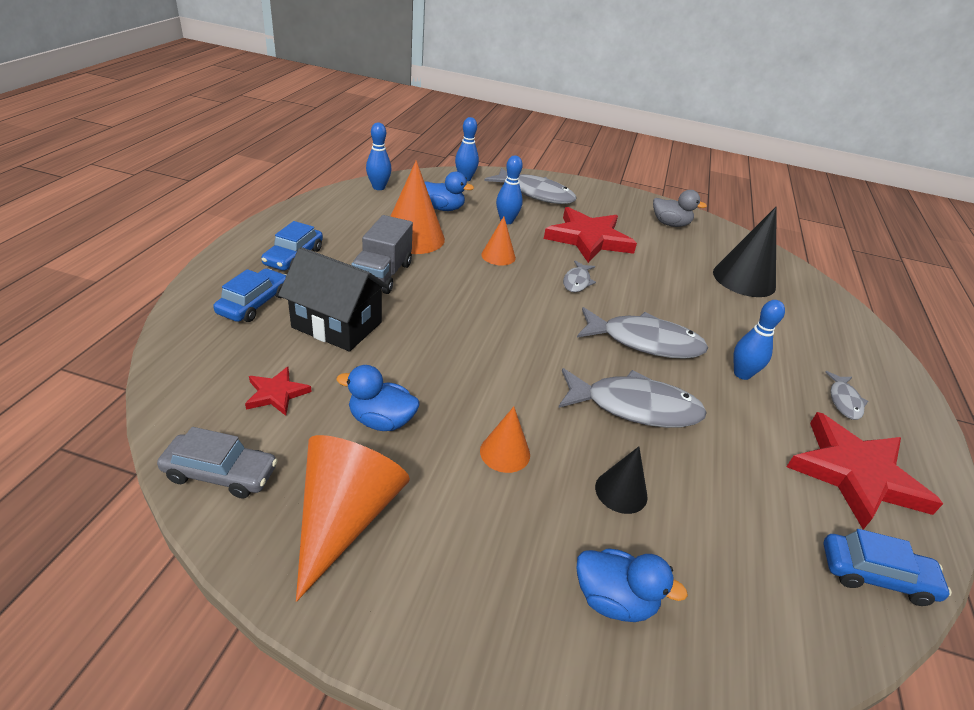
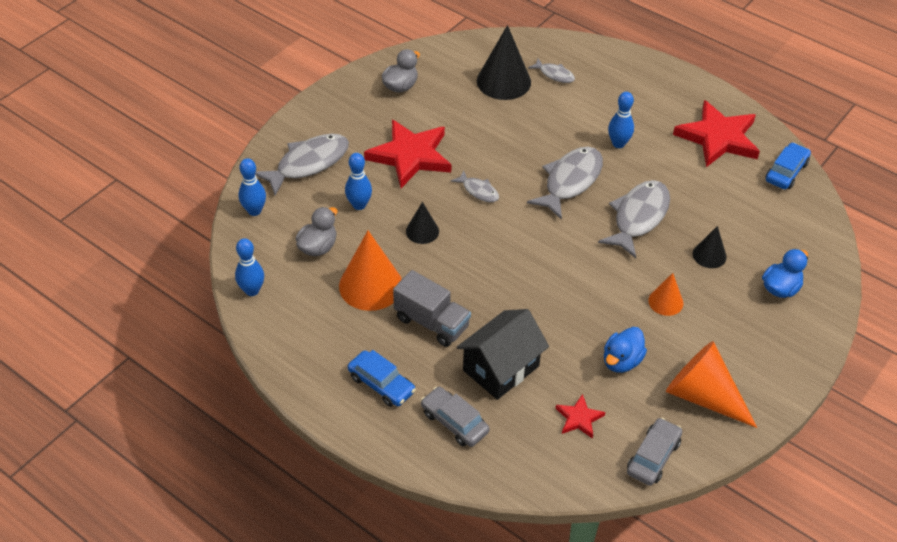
camera: 65 degrees left, 10 degrees up
(254, 303) = (454, 422): blue car -> grey car
(443, 208) = (318, 247): blue duck -> grey duck
(498, 256) = (422, 231): orange cone -> black cone
(844, 401) = (657, 105): grey fish -> grey fish (554, 74)

